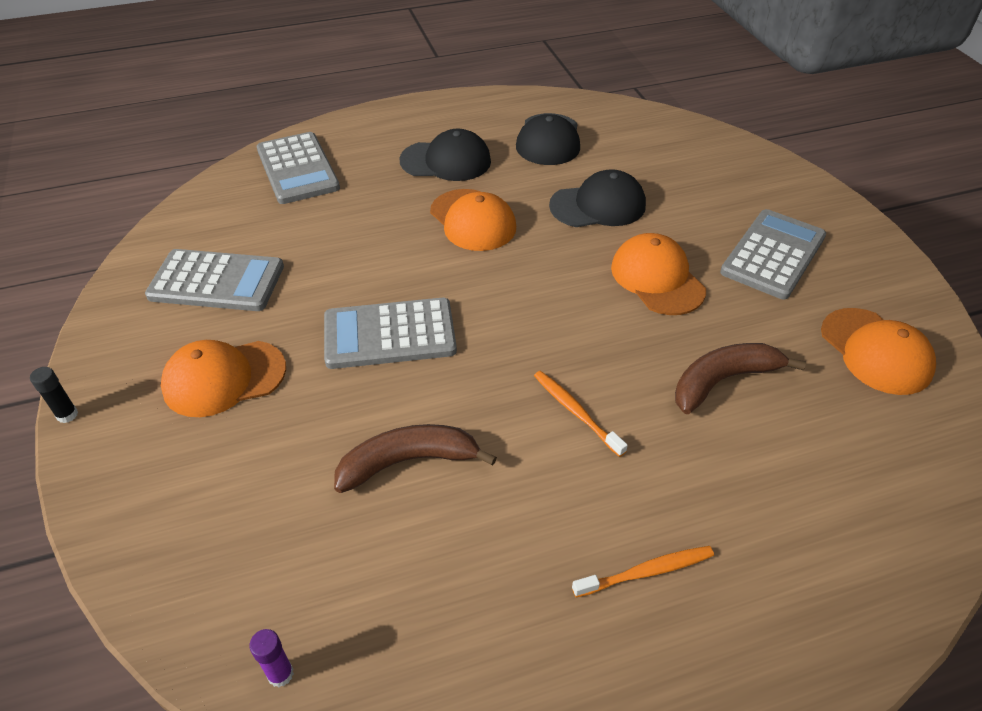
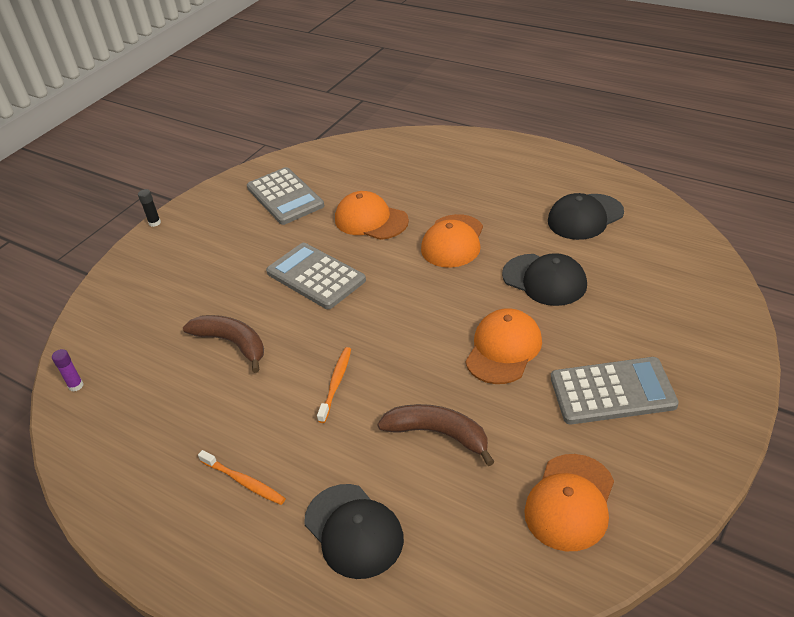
camera: 55 degrees right, 5 degrees down
(224, 378) = (223, 247): orange cap -> orange cap (371, 220)
(298, 169) = (407, 154): grey calculator -> none
(446, 161) = (495, 195): black cap -> black cap (353, 531)

